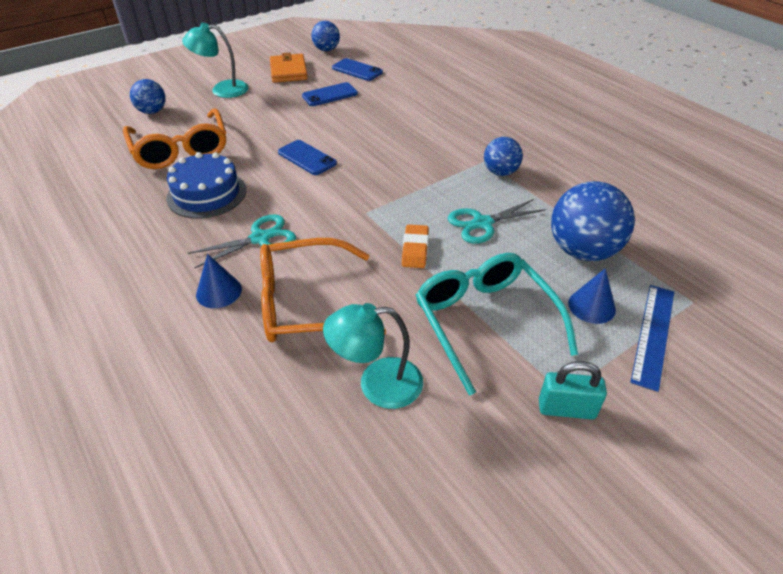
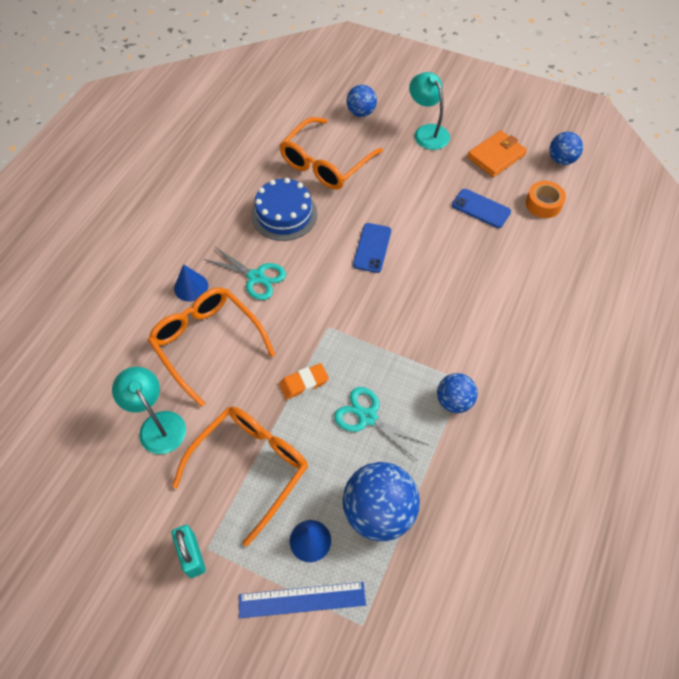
camera: 60 degrees right, 15 degrees up
(357, 70) = (543, 204): blue phone -> orange tape
(485, 321) = (251, 467): turquoise glasses -> orange glasses

